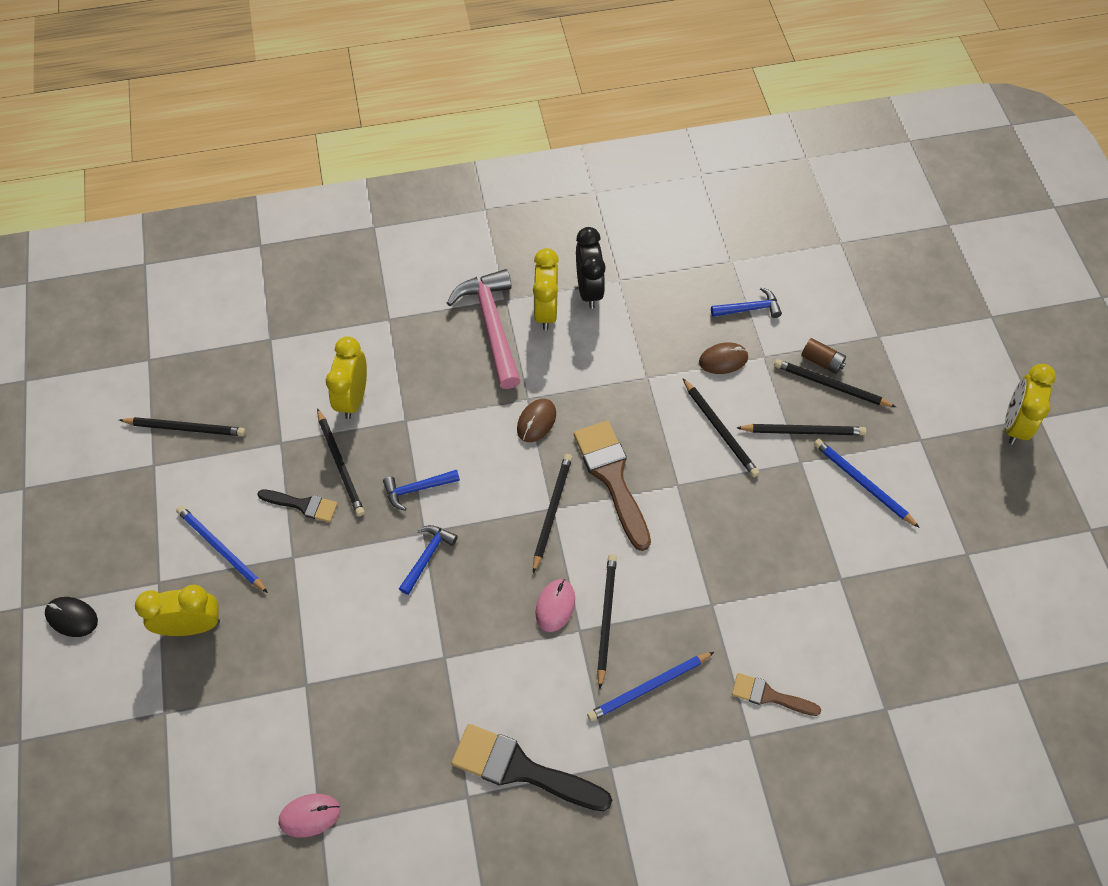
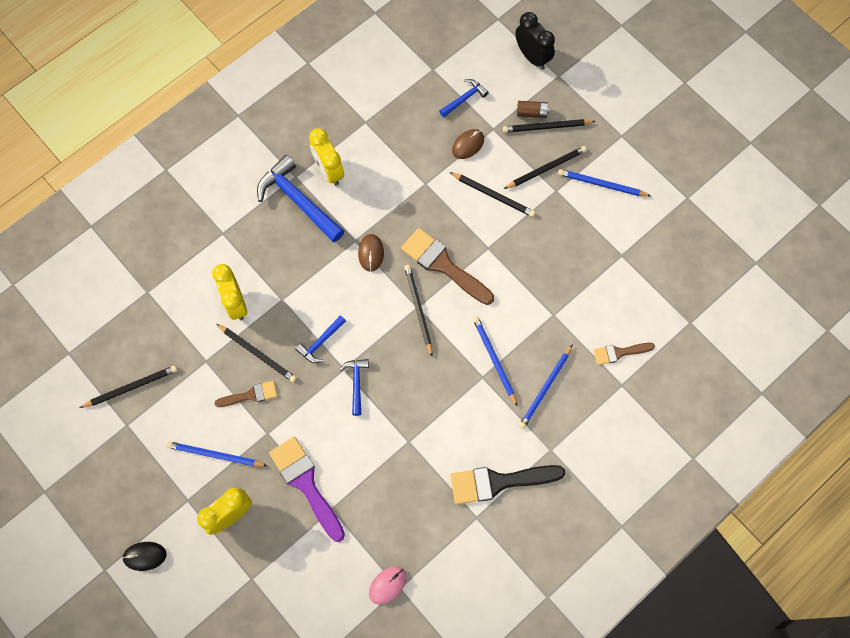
camera: 30 degrees left, 10 degrees up
(296, 639) = (306, 484): none -> purple brush
(302, 505) = (250, 395): black brush -> brown brush
(491, 325) = (298, 200): pink hammer -> blue hammer
(555, 606) = (458, 370): pink mouse -> none
(589, 290) = (349, 140): black clock -> black clock (532, 57)
(606, 619) = (494, 360): black pencil -> blue pencil
(1014, 424) = (672, 95): yellow clock -> none

